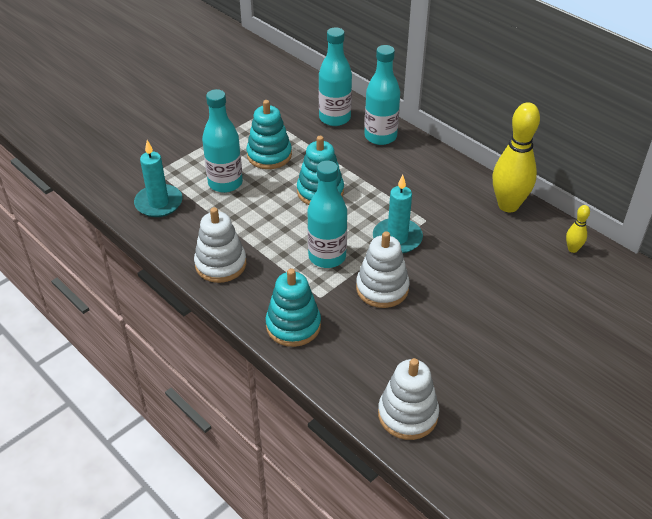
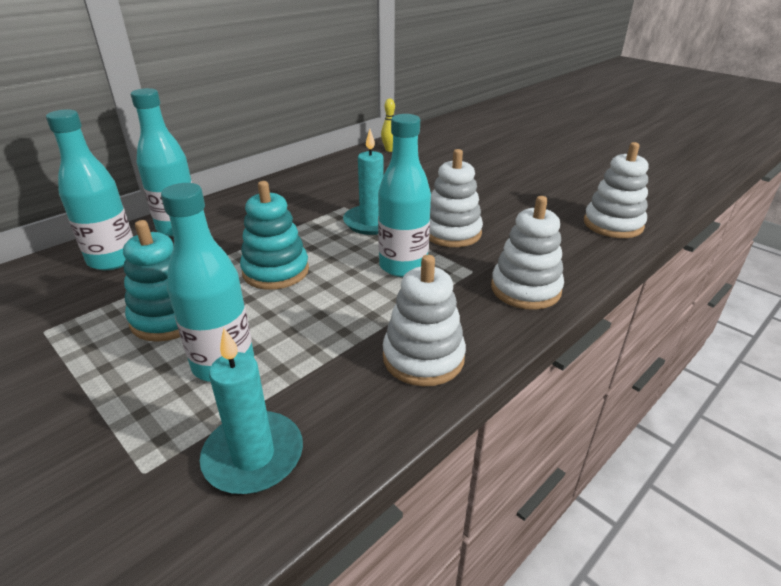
camera: 90 degrees left, 10 degrees down
(293, 325) = (525, 289): turquoise stacking toy -> white stacking toy
(508, 205) = (328, 169): yellow bowling pin -> none

